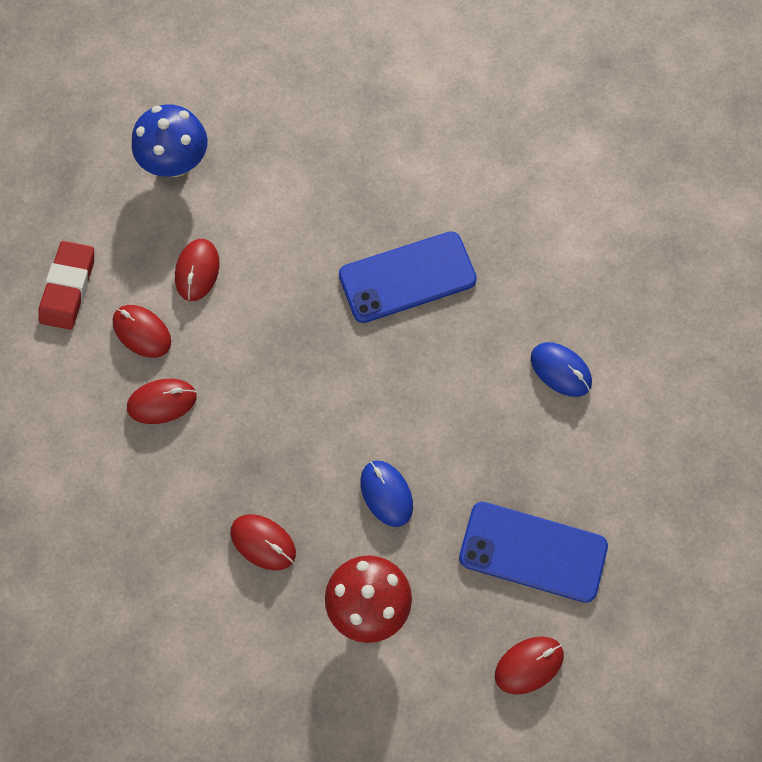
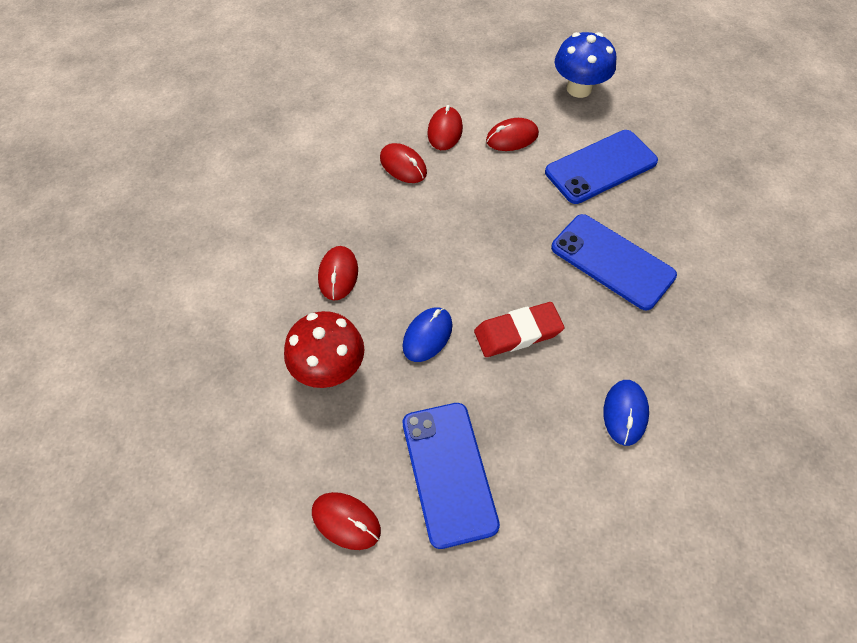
camera: 60 degrees right, 10 degrees down
(68, 288) = (446, 80): red eraser -> red eraser (518, 332)
(292, 212) = (601, 167): none -> blue phone

